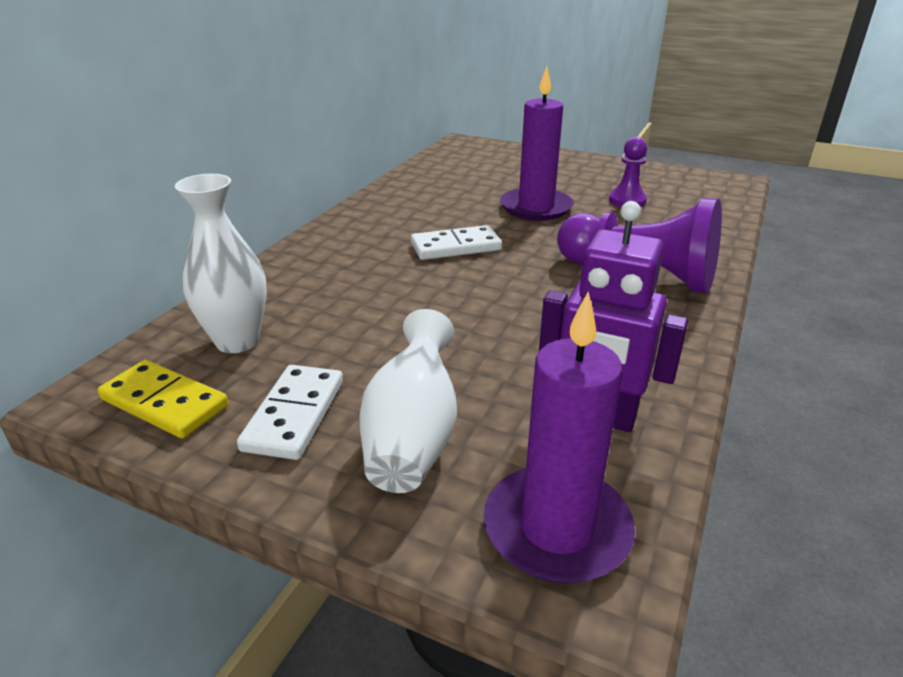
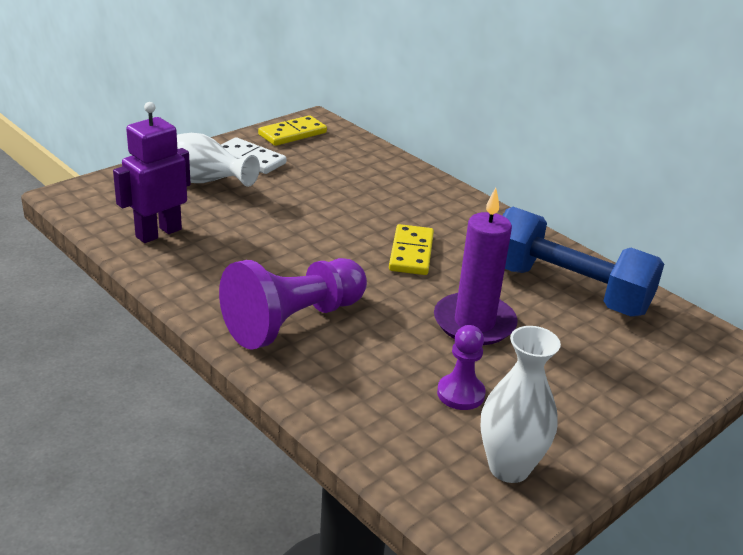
camera: 110 degrees right, 0 degrees up
(237, 341) = (335, 155): white vase -> white vase (509, 468)
(446, 185) = (568, 290): none -> blue dumbbell
(456, 247) = (411, 253): white domino -> yellow domino
(556, 528) = (107, 196): purple candle -> none

